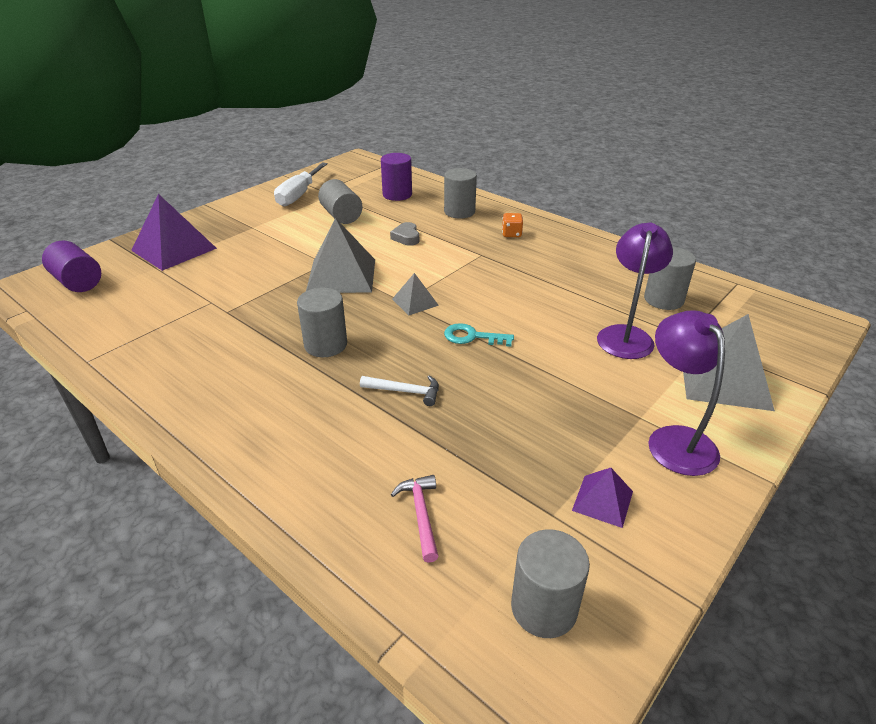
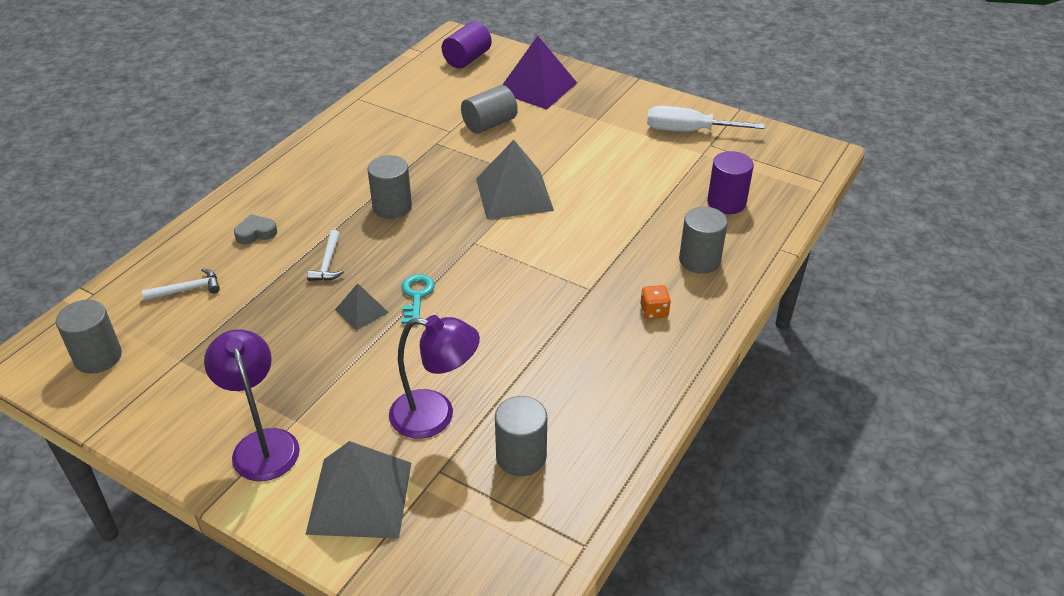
camera: 80 degrees right, 5 degrees up
(341, 216) = (648, 170): grey cylinder -> grey cylinder (489, 124)
(406, 237) = (612, 226): grey heart -> grey heart (256, 233)
(415, 302) = (474, 250): grey pyramid -> grey pyramid (361, 311)
(421, 515) = (187, 289): pink hammer -> white hammer
(602, 501) = (191, 390): purple pyramid -> none
(674, 439) = (262, 444): purple lamp -> purple lamp turned 90 degrees counterclockwise

